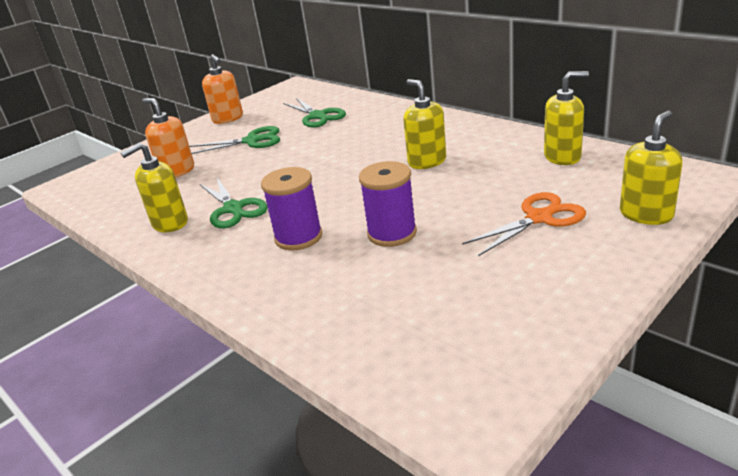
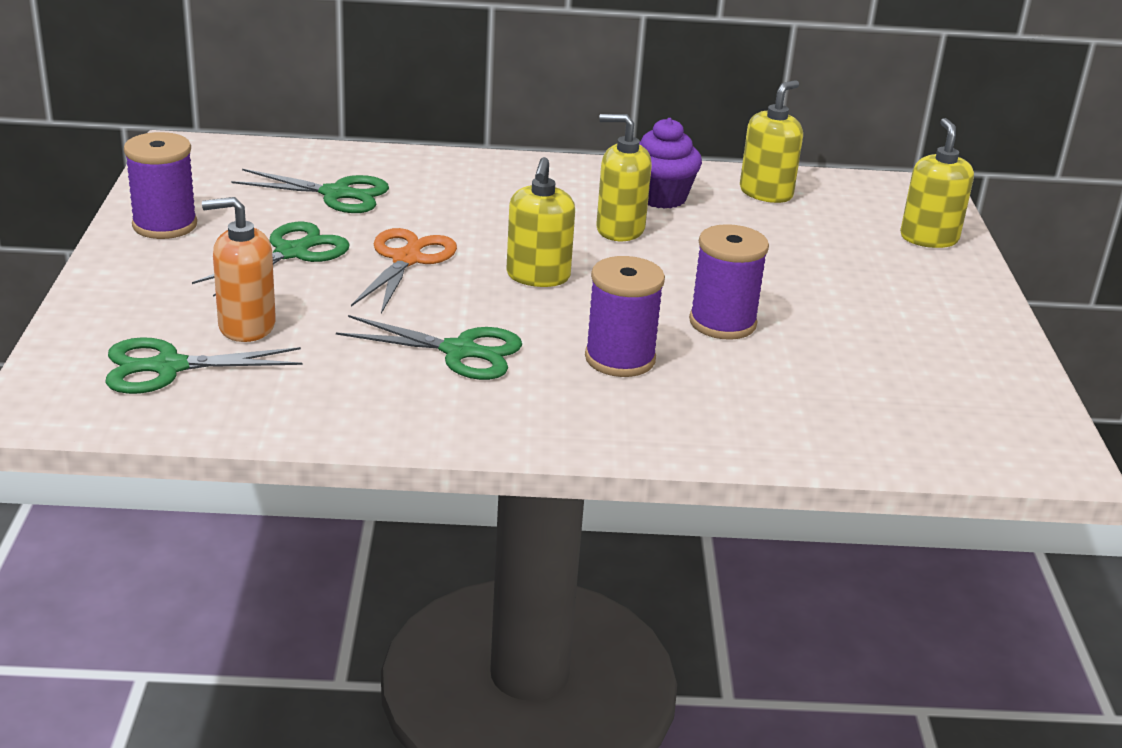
camera: 50 degrees left, 0 degrees up
(121, 182) = (169, 367): none -> green scissors
(170, 223) = (395, 396): yellow soap dispenser -> yellow soap dispenser (538, 276)
(228, 119) = (165, 225): orange soap dispenser -> purple spool
(484, 147) = (661, 197): none -> purple cupcake
(539, 218) = (843, 266): orange scissors -> orange scissors (406, 259)

